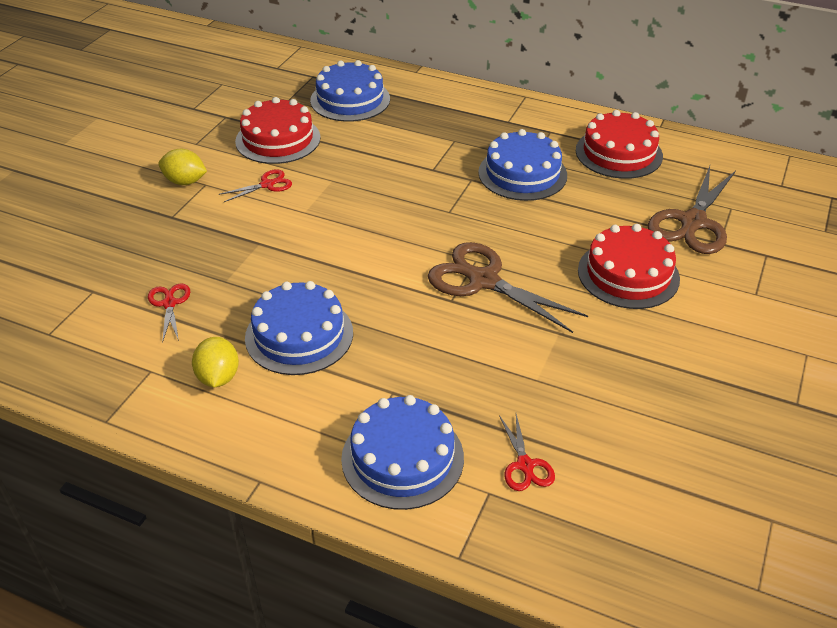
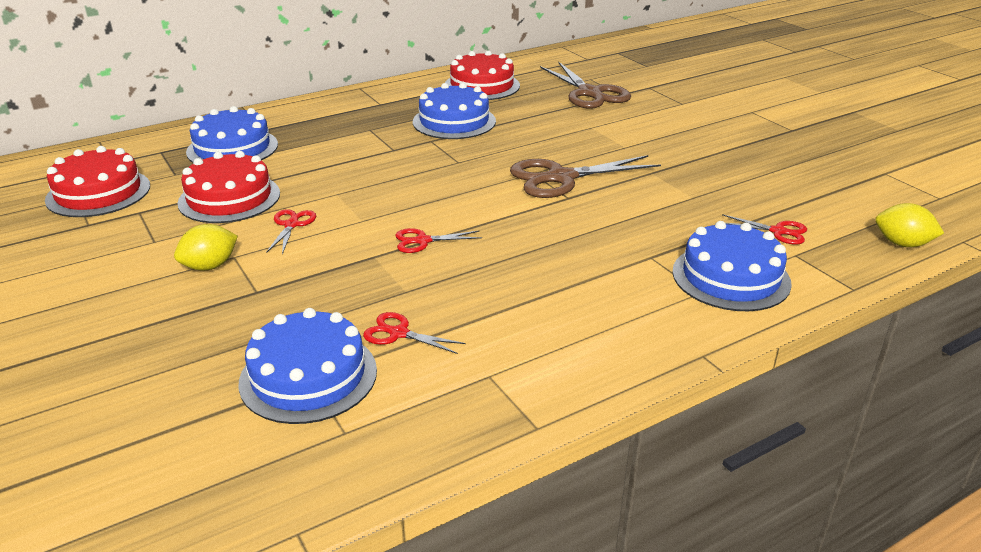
camera: 55 degrees left, 10 degrees down
(218, 377) = (543, 336): yellow lemon -> yellow lemon (902, 244)
(299, 335) = (532, 276): blue cake -> blue cake (308, 376)
(301, 255) = (423, 241): none -> red scissors
(628, 274) = (617, 129): red cake -> red cake (98, 193)

